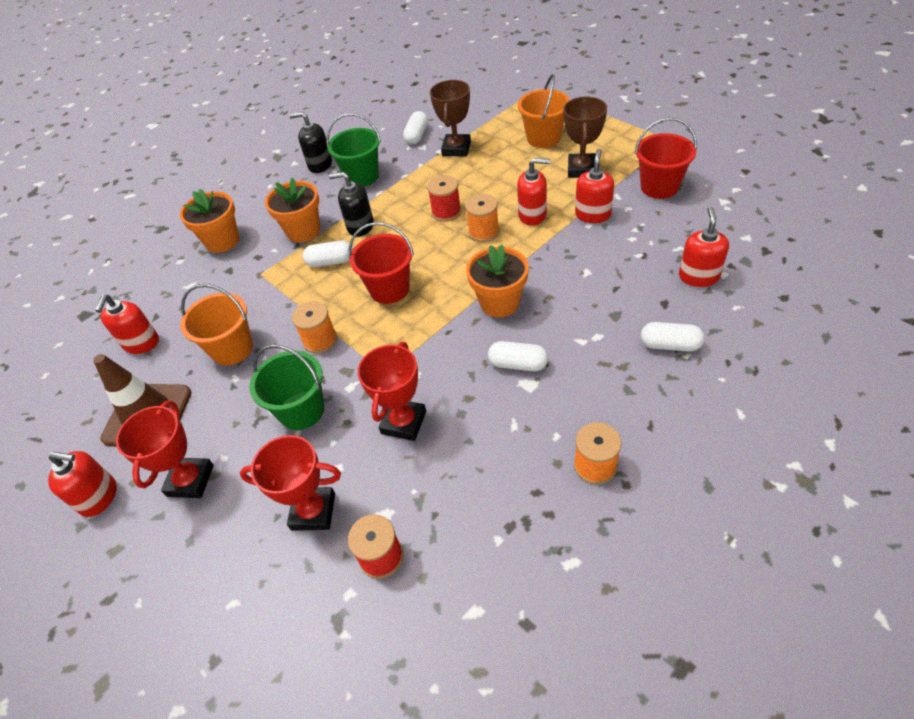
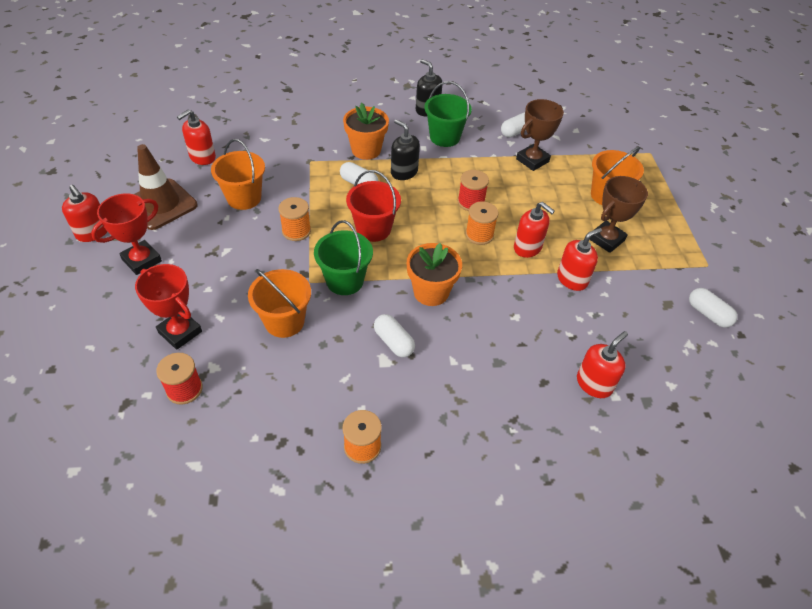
camera: 30 degrees right, 0 degrees up
(222, 241) = (312, 123): orange flower pot -> none
(302, 410) = (239, 267): green bucket -> green bucket (345, 281)
(403, 422) = (284, 321): red trophy -> orange bucket
(659, 187) = (650, 296): red bucket -> none
(670, 345) = (510, 413): white capsule -> white capsule (708, 314)

